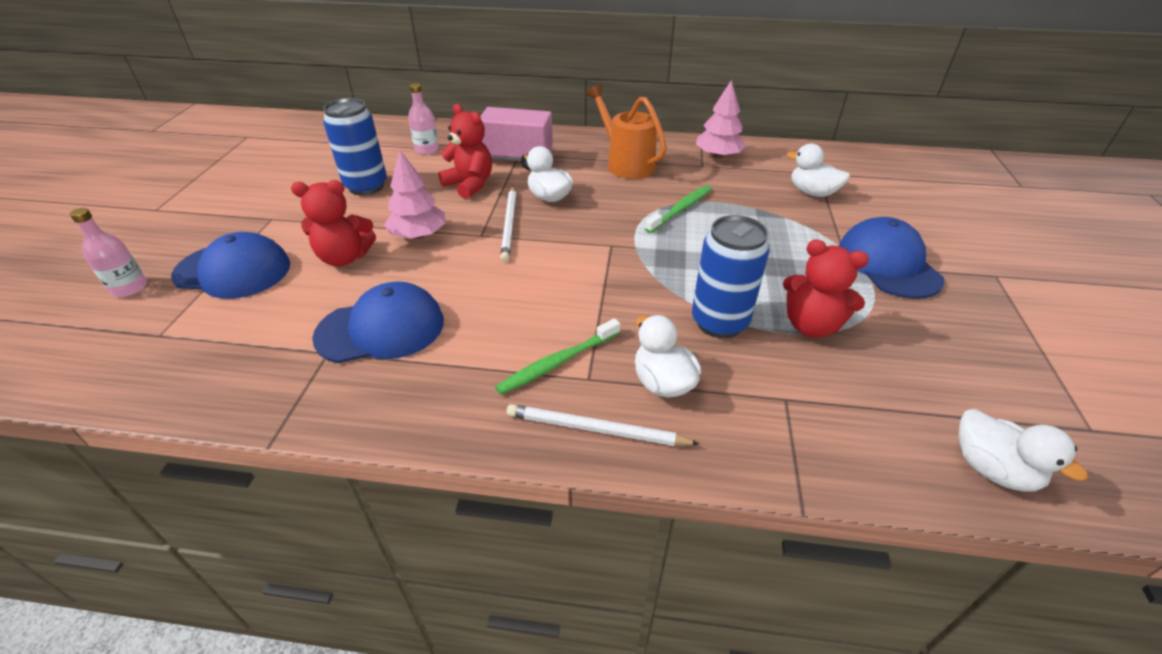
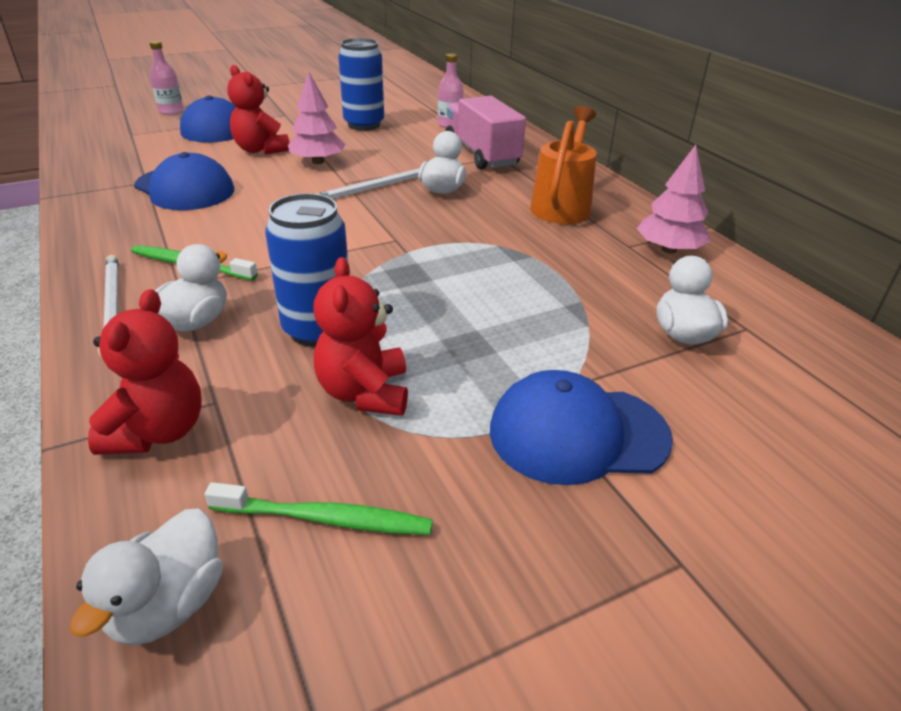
camera: 55 degrees right, 5 degrees down
(470, 185) = (417, 155): red teddy bear -> red teddy bear (158, 431)
(681, 209) = (512, 257): green toothbrush -> green toothbrush (326, 519)
(888, 263) = (577, 433): blue cap -> blue cap turned 135 degrees counterclockwise

